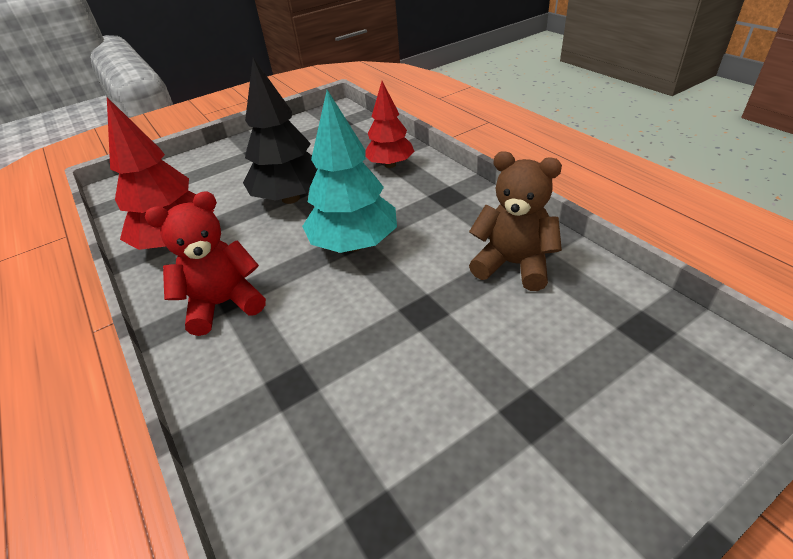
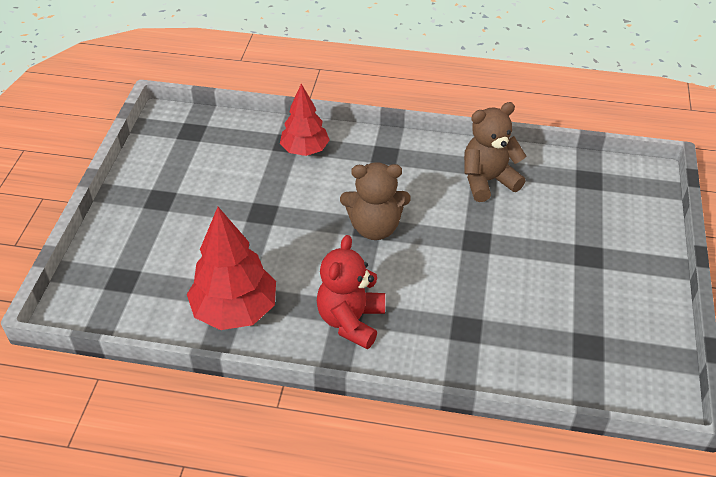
camera: 50 degrees left, 5 degrees up
(290, 198) = (268, 222): black tree -> none
(354, 244) = (375, 227): turquoise tree -> brown teddy bear

